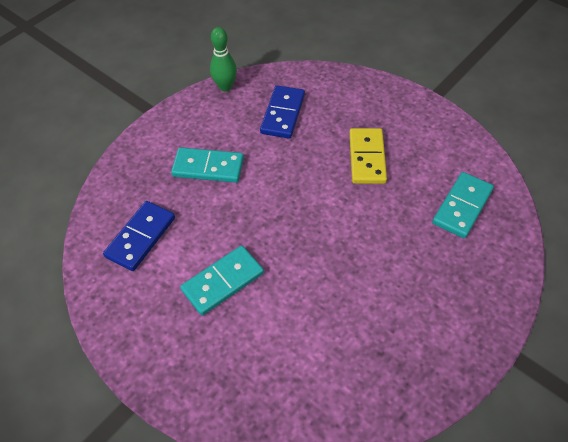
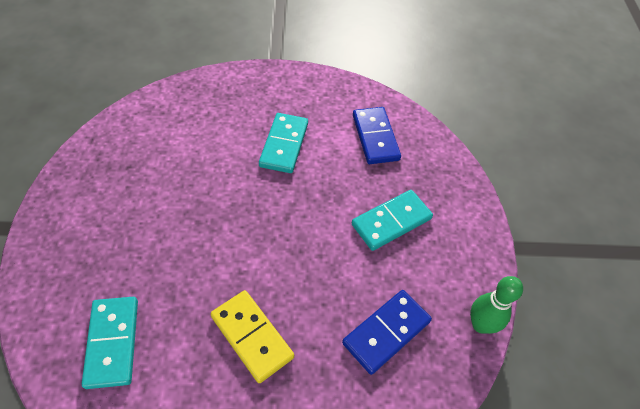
camera: 135 degrees right, 0 degrees up
(283, 114) = (386, 332): blue domino -> blue domino turned 75 degrees clockwise

